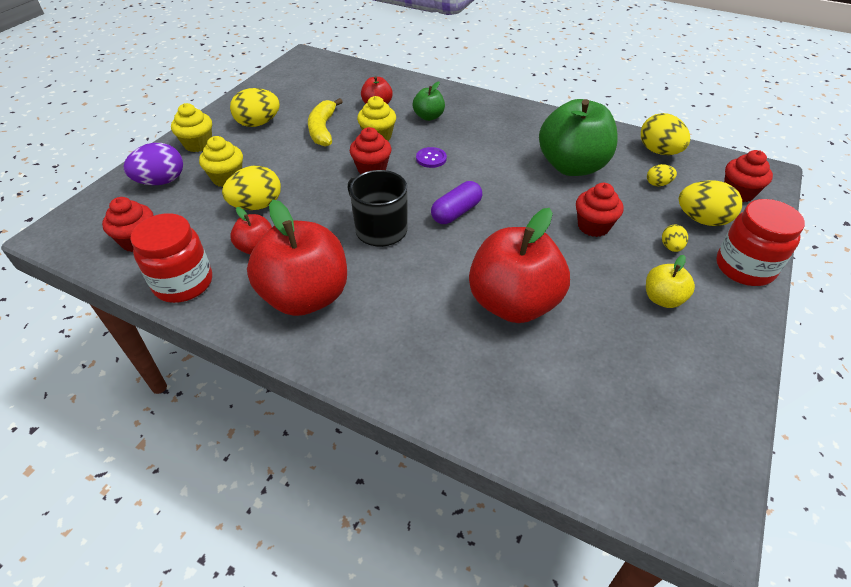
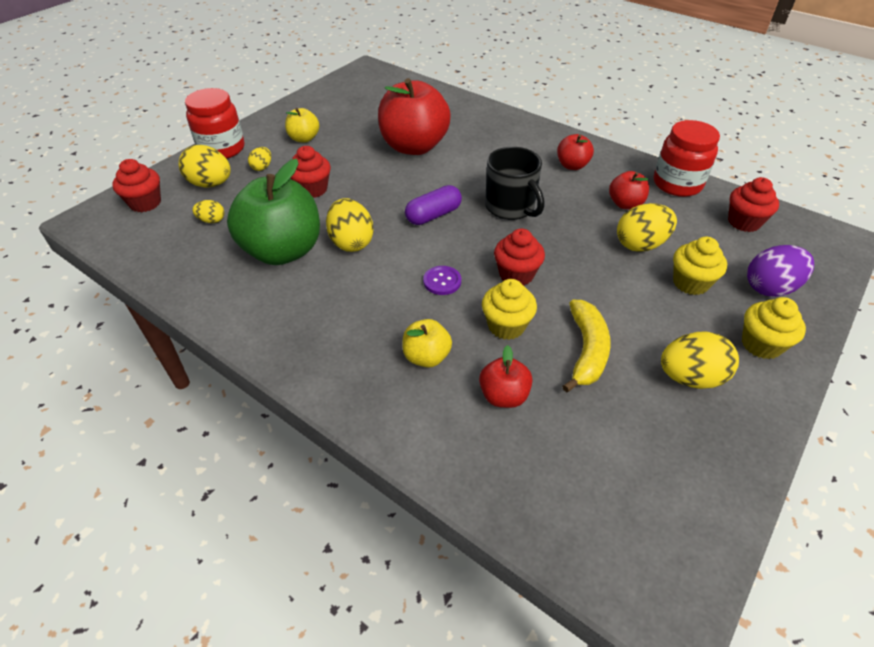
camera: 170 degrees left, 0 degrees up
(306, 296) = (572, 165): red apple -> red apple, size x0.48
(428, 117) = (426, 357): green apple -> yellow apple
(659, 151) = (166, 258): yellow egg -> yellow egg (351, 242)

